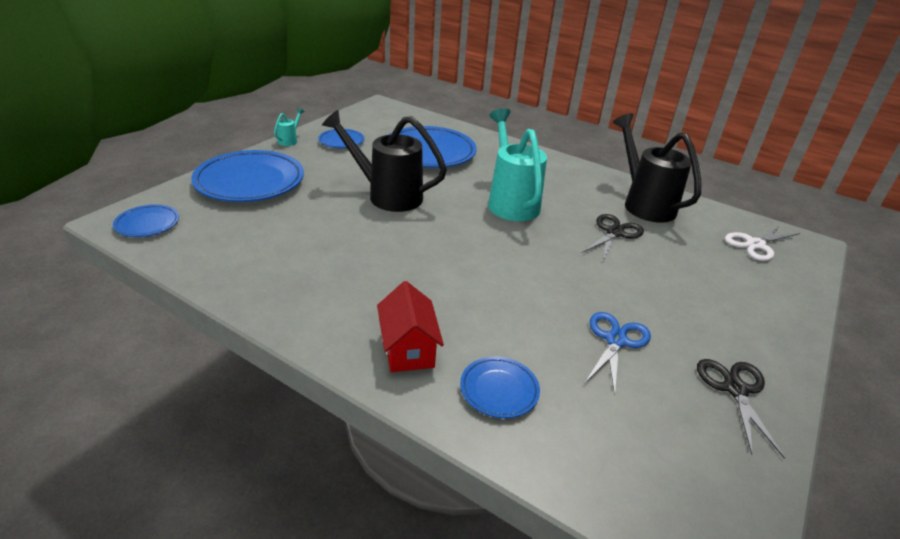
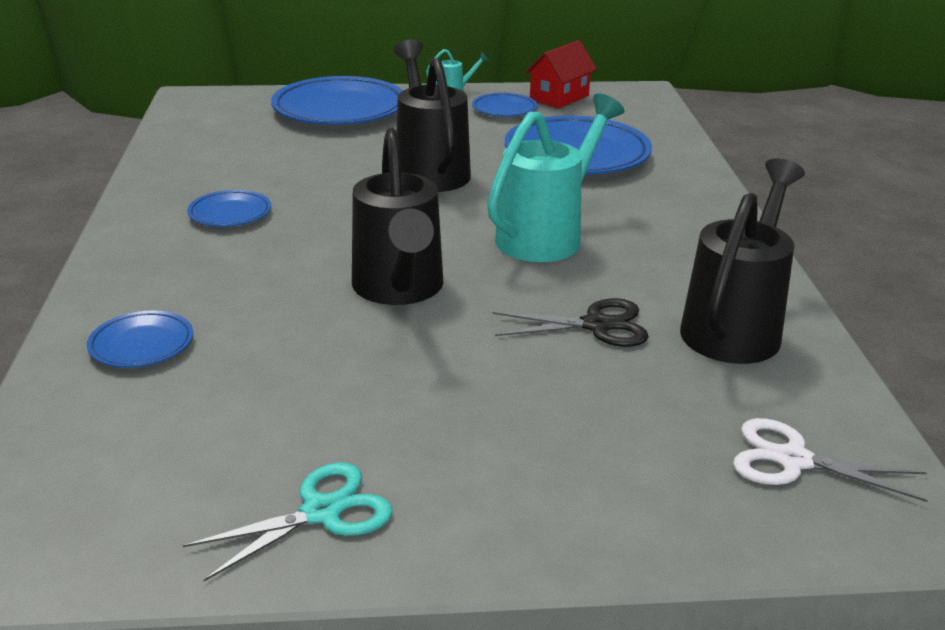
camera: 55 degrees right, 5 degrees down
(147, 224) = (203, 108): blue plate -> blue plate (230, 213)
(408, 349) = (157, 277): red house -> red house (559, 98)
(523, 267) = (399, 290): none -> black watering can
(616, 340) = (322, 392): blue scissors -> none
(735, 389) = (322, 512): black scissors -> turquoise scissors

